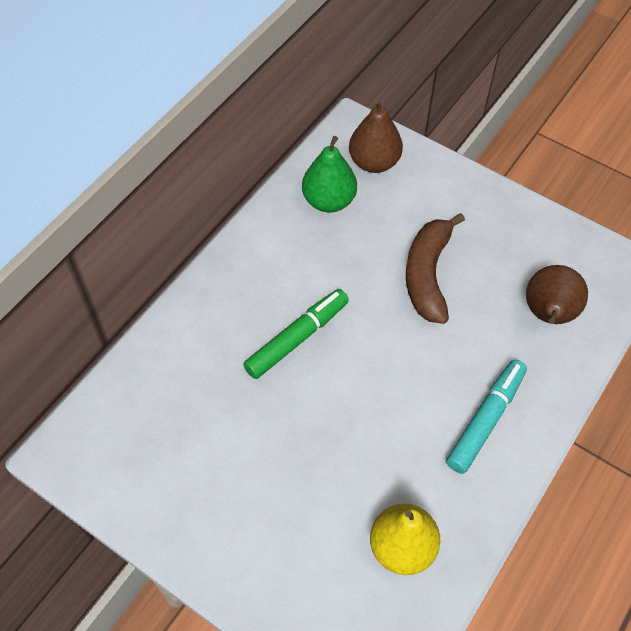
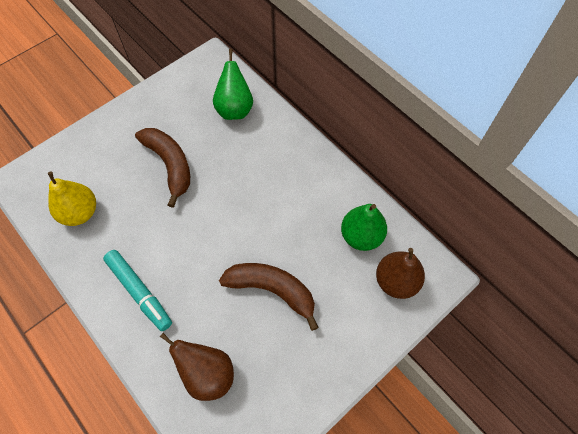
camera: 105 degrees right, 5 degrees up
(163, 387) = (234, 109): none -> green pear
(285, 447) = (170, 165): none -> brown banana
(297, 338) = (245, 187): green marker -> none

